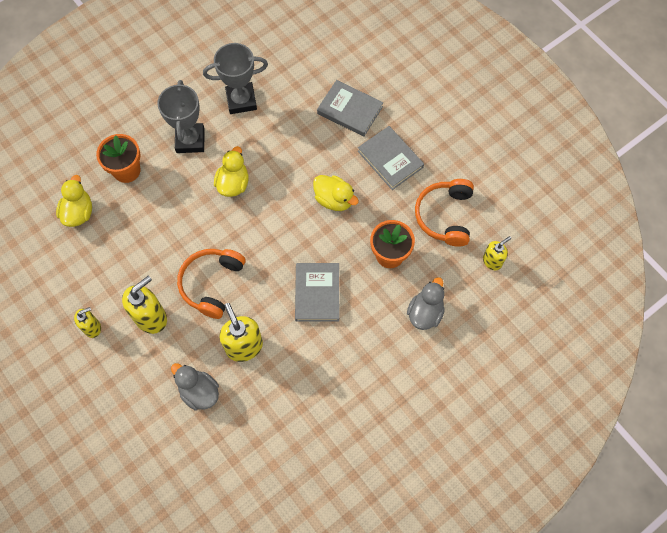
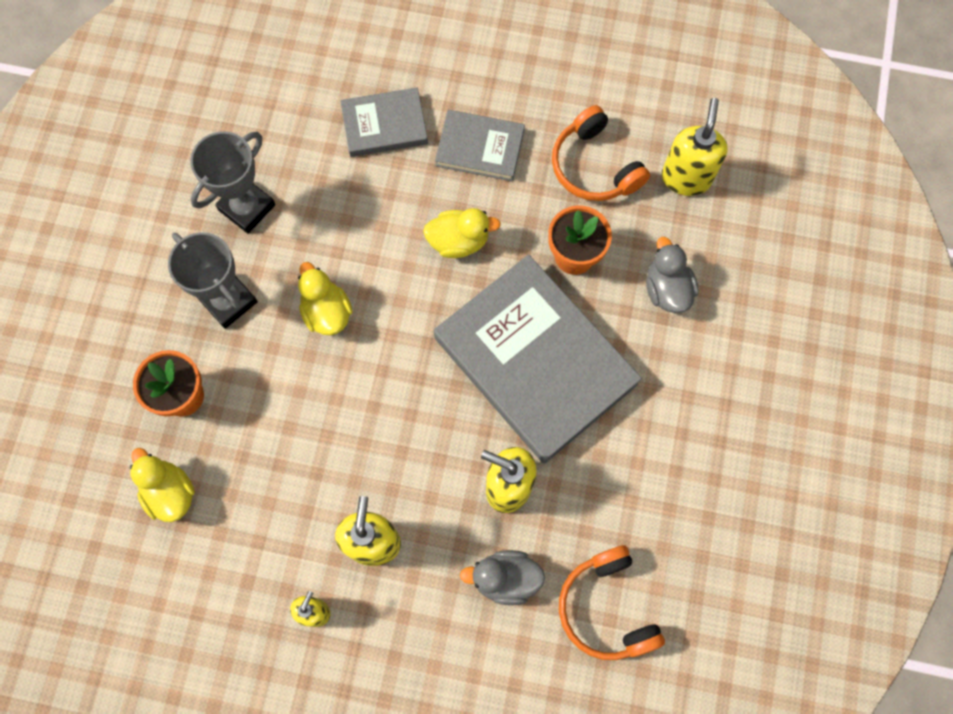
camera: 40 degrees left, 5 degrees up
(211, 284) = (407, 446): orange headphones -> orange headphones (606, 608)
(317, 293) = (534, 361): grey book -> grey book, size x2.01
(492, 261) = (686, 178): yellow soap dispenser -> yellow soap dispenser, size x1.69

